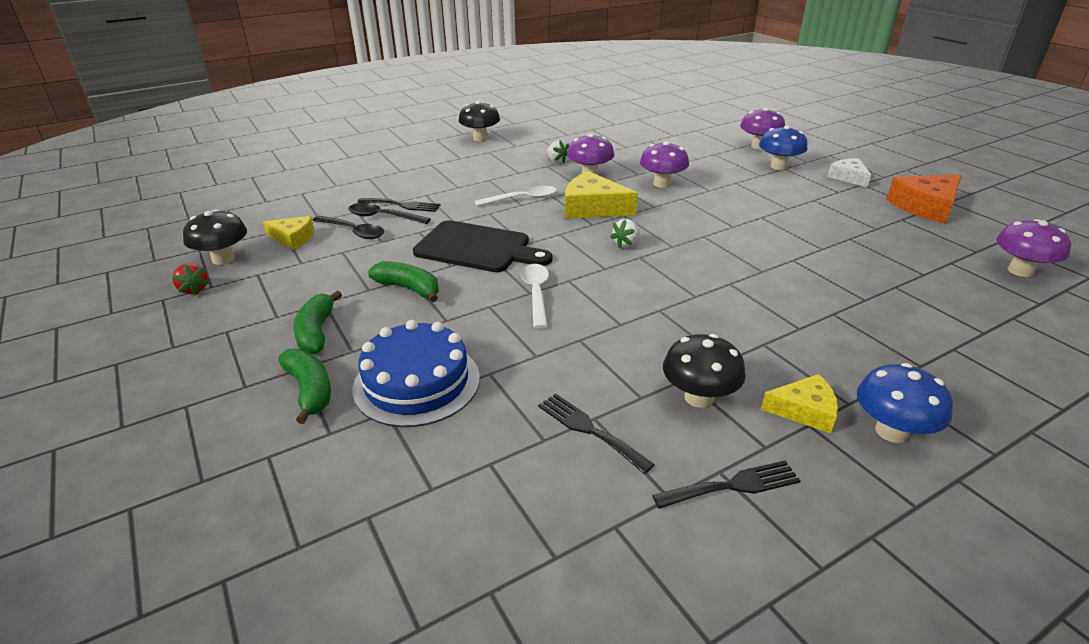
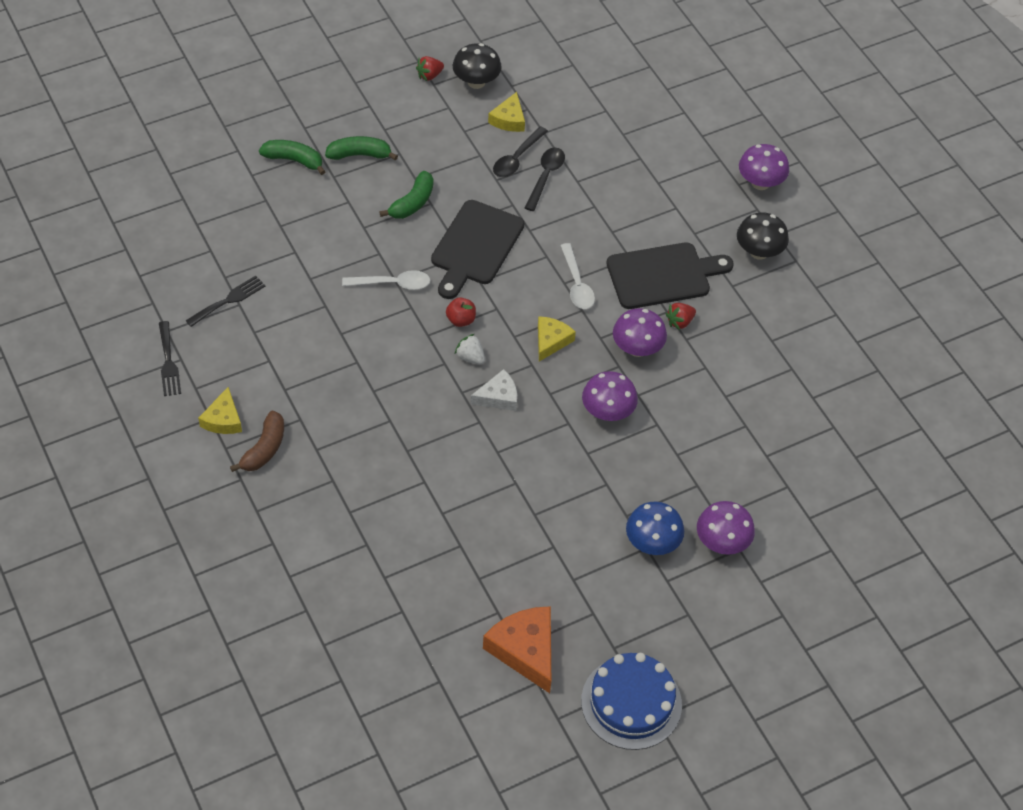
camera: 90 degrees right, 20 degrees up
(310, 390) = (294, 160): green banana -> green banana turned 135 degrees counterclockwise
(402, 205) = (570, 189): black fork -> none
(417, 382) = (292, 213): blue cake -> blue cake (631, 702)
(508, 167) = (663, 275): none -> black cutting board
(557, 161) = (680, 322): white strawberry -> red strawberry
(579, 251) = (461, 320): none -> red apple
(592, 208) = (551, 341): yellow cheese -> yellow cheese, size x0.61
(699, 397) = (247, 364): black mushroom -> none
(826, 368) = (264, 449): none -> brown banana
(848, 177) = (613, 605): white cheese -> white cheese (498, 397)
(891, 431) = (194, 461): blue mushroom -> none
(1020, 271) = (378, 662): purple mushroom -> purple mushroom (760, 183)

